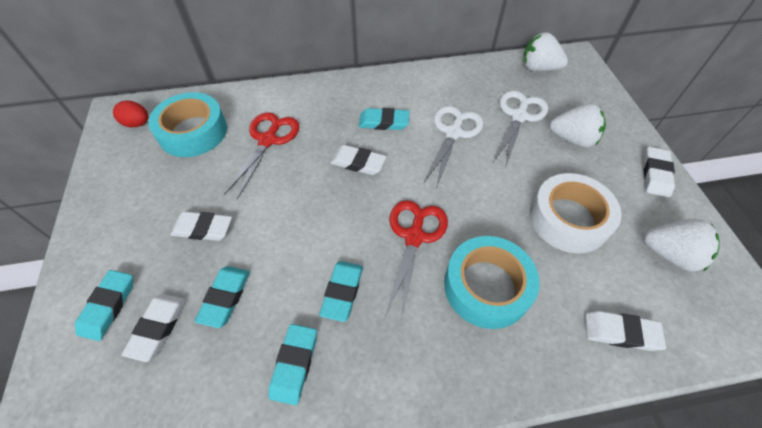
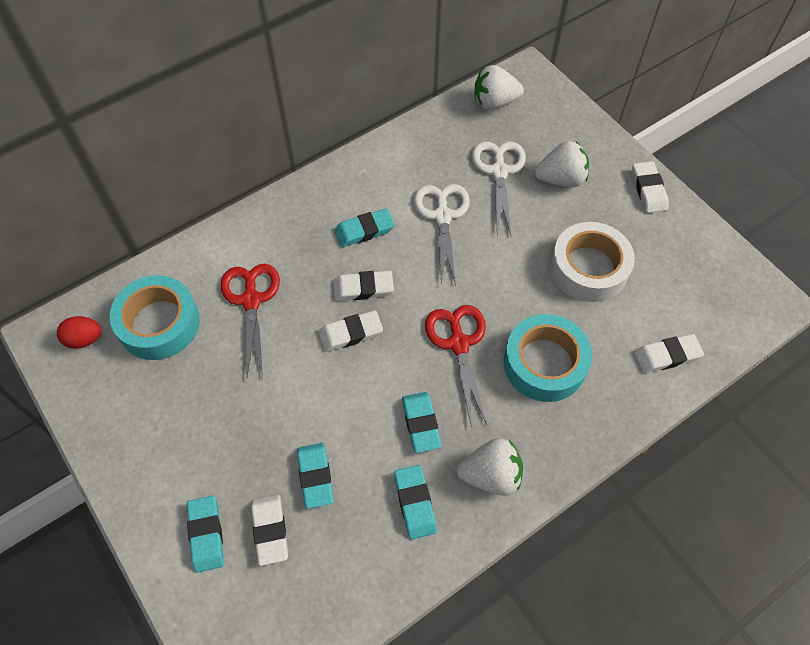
camera: 25 degrees left, 5 degrees up
(203, 228) = (247, 423): white eraser -> white eraser (351, 333)
(670, 254) = (684, 268): white strawberry -> white strawberry (491, 475)

